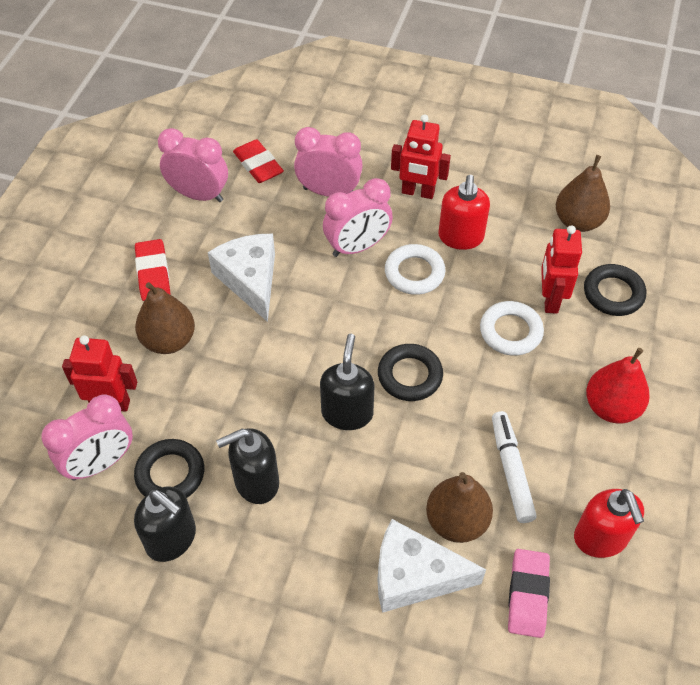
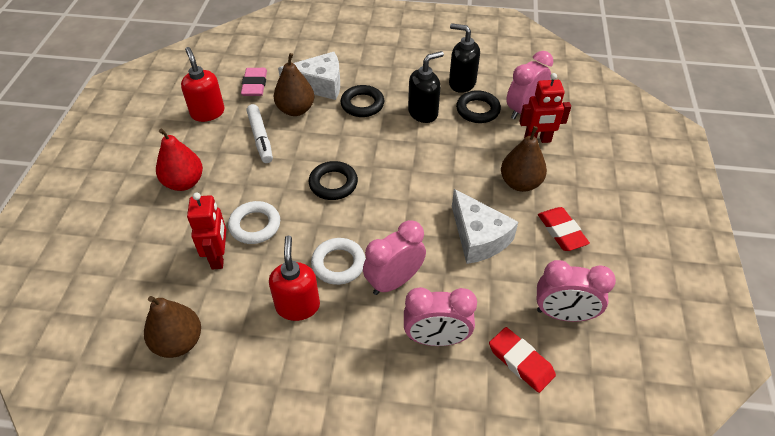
camera: 170 degrees right, 5 degrees down
(347, 413) = (374, 155): black soap dispenser -> none
(418, 192) = (344, 352): red robot -> none
(613, 293) = (161, 270): black ring -> black ring (362, 104)

